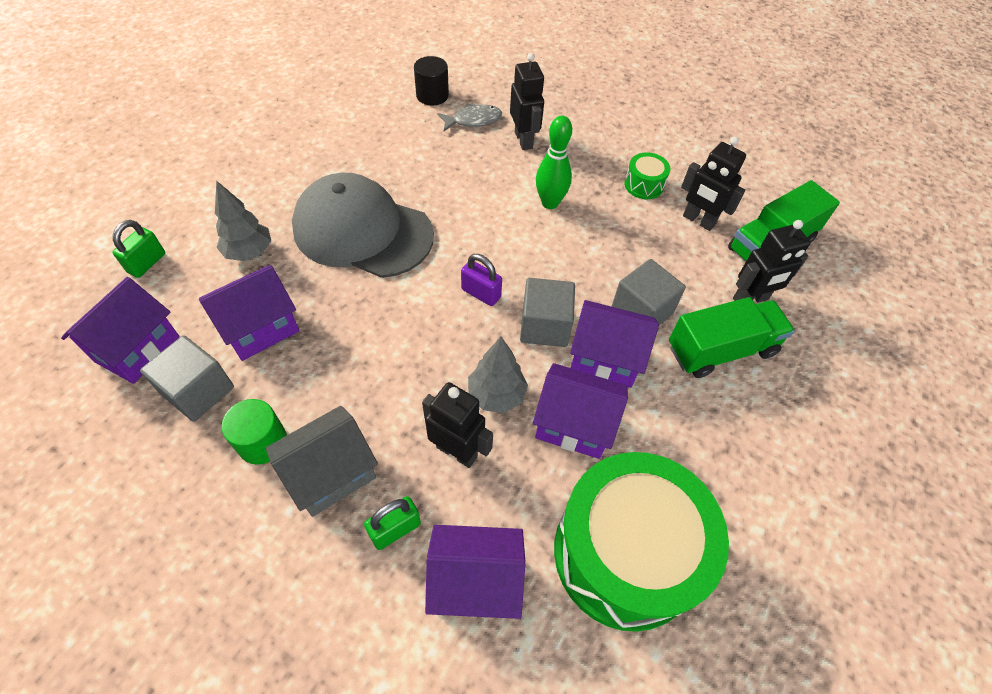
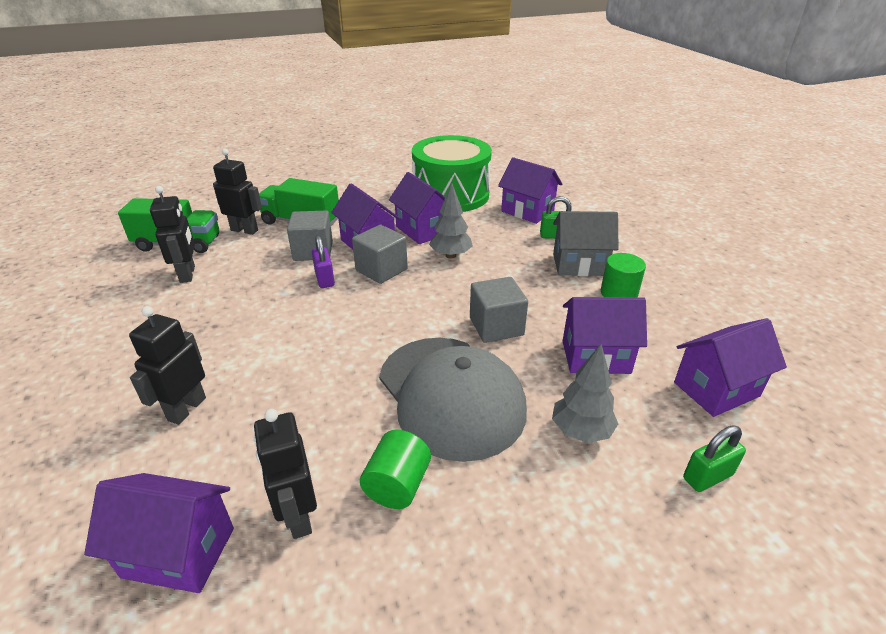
camera: 140 degrees left, 20 degrees down
(198, 391) = (661, 337): grey cube -> grey cube (496, 326)
(352, 165) = (397, 485): none -> green cylinder
(432, 95) = (179, 552): black cylinder -> purple house
(457, 451) = (497, 246): black robot -> black robot (298, 516)
(473, 120) = (193, 469): grey fish -> none
(481, 293) = (400, 303): purple padlock -> purple padlock (325, 279)
(550, 203) = (262, 337): green bowling pin -> none
(644, 185) = (172, 313): green drum -> none

